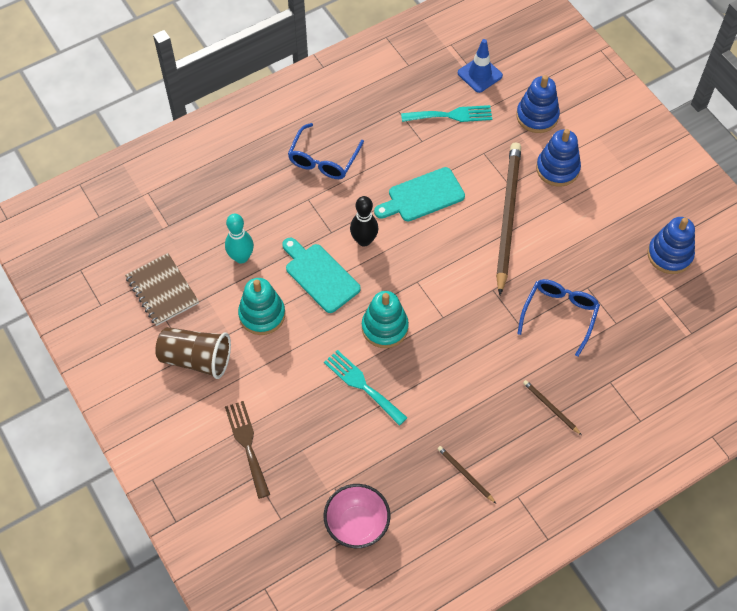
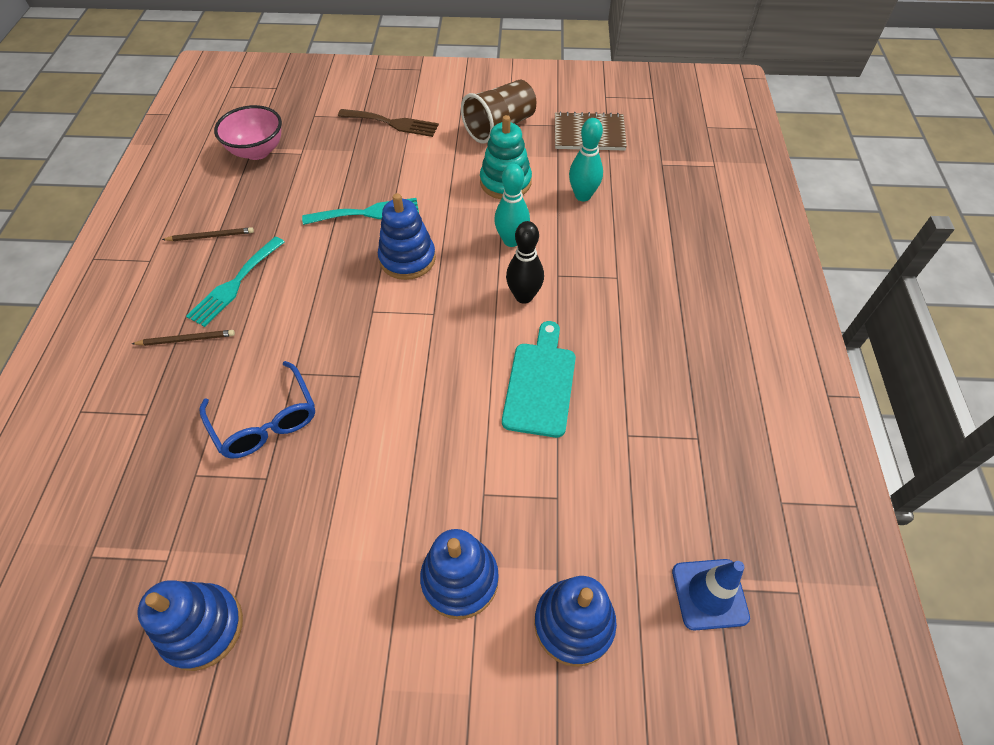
camera: 125 degrees right, 5 degrees down
(320, 276) = (511, 240): turquoise cutting board -> turquoise bowling pin
(323, 160) = (665, 317): blue glasses -> none
(385, 327) = (407, 259): turquoise stacking toy -> blue stacking toy
(451, 115) = (650, 499): turquoise fork -> turquoise fork (235, 284)
(507, 216) = (437, 457): brown pencil -> none

